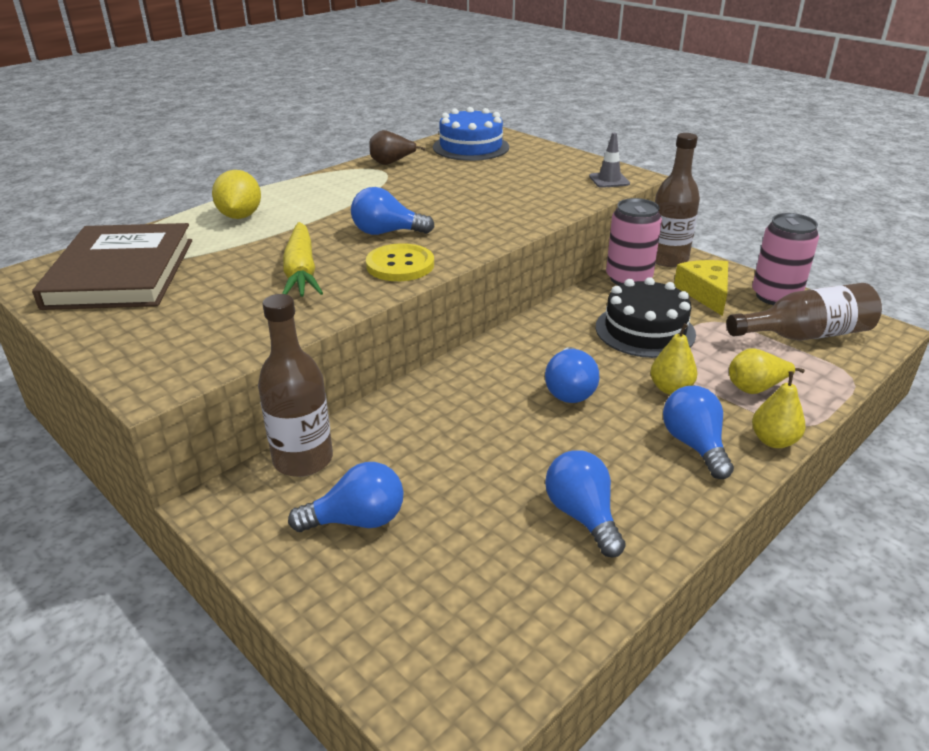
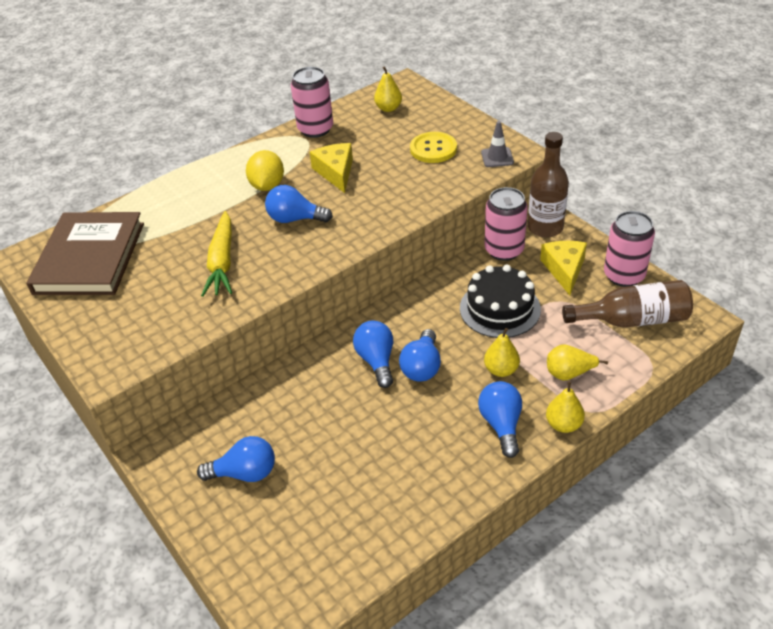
camera: 10 degrees right, 10 degrees up
(240, 216) = (183, 195): yellow lemon -> yellow lemon (267, 186)
(303, 460) = (214, 419): brown bottle -> none
(391, 163) = (315, 129): brown pear -> pink can
(400, 265) = (298, 258): yellow button -> yellow button (433, 149)
(425, 194) = (336, 172): none -> yellow cheese
(471, 147) = (388, 108): blue cake -> yellow pear
(582, 516) = (400, 480): blue light bulb -> blue light bulb (376, 361)

